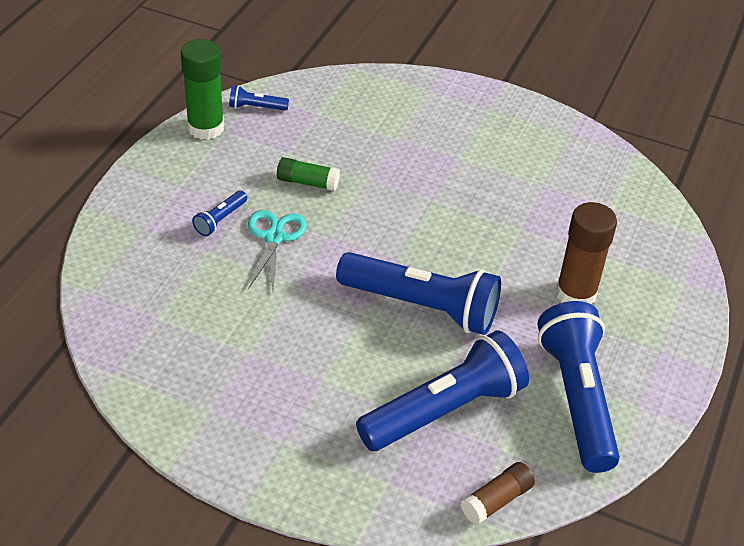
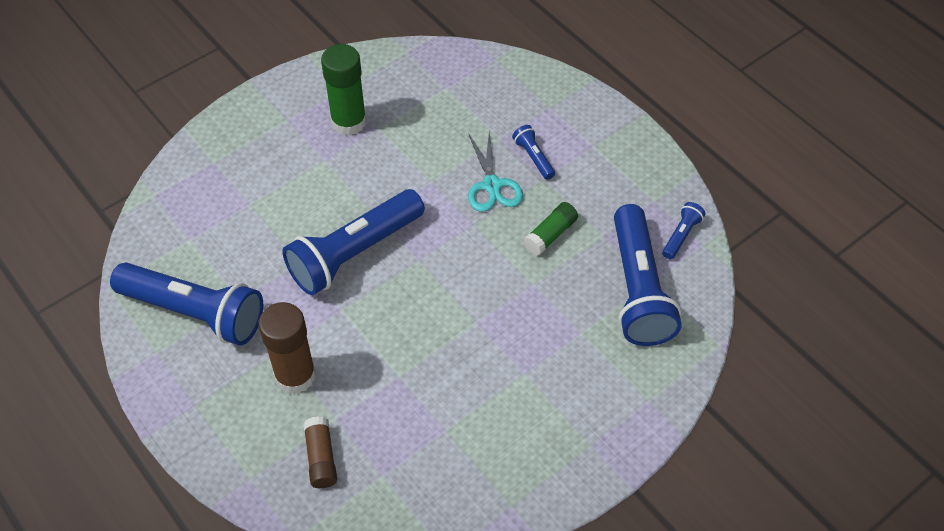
camera: 120 degrees right, 10 degrees up
(206, 128) = (665, 187): green glue stick -> green glue stick (349, 122)
(274, 237) = (492, 185): turquoise scissors -> turquoise scissors turned 45 degrees clockwise
(444, 410) = (246, 220): blue flashlight -> blue flashlight (638, 289)
(496, 500) = (153, 215): brown glue stick -> brown glue stick (321, 458)

